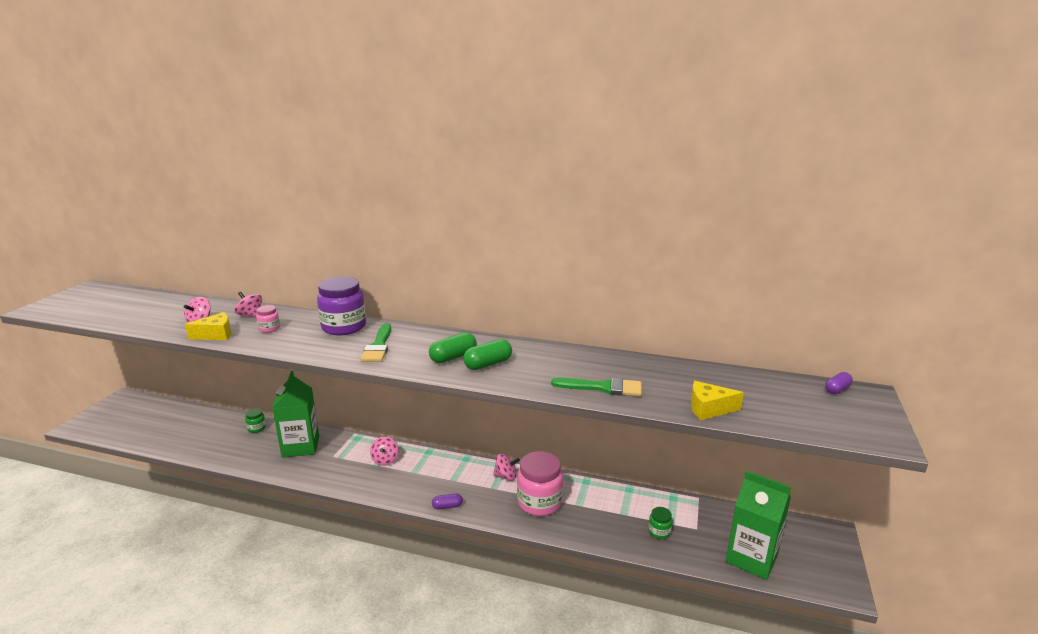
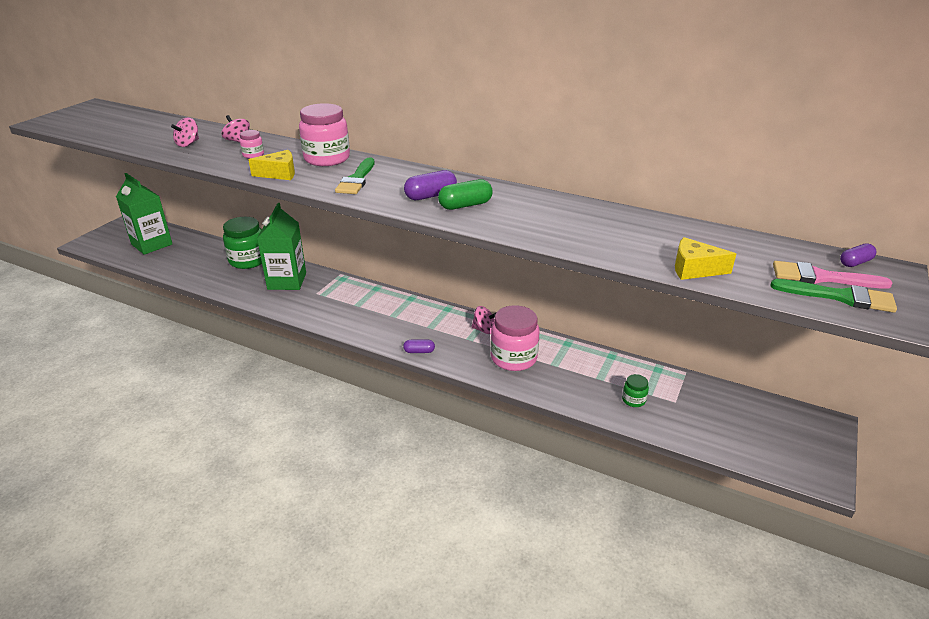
camera: 10 degrees right, 10 degrees up
(216, 335) = (200, 157): yellow cheese -> yellow cheese (279, 174)
(257, 428) = (248, 260): green jar -> green jar, size x2.14
(344, 327) = (327, 159): purple jar -> pink jar
(385, 460) = (366, 302): pink spinning top -> none
(453, 357) = (431, 196): green capsule -> purple capsule
(603, 387) = (582, 238): green brush -> green brush (840, 297)
(751, 558) = (728, 437): green carton -> green carton (152, 244)
(815, 406) = (821, 277): none -> pink brush

